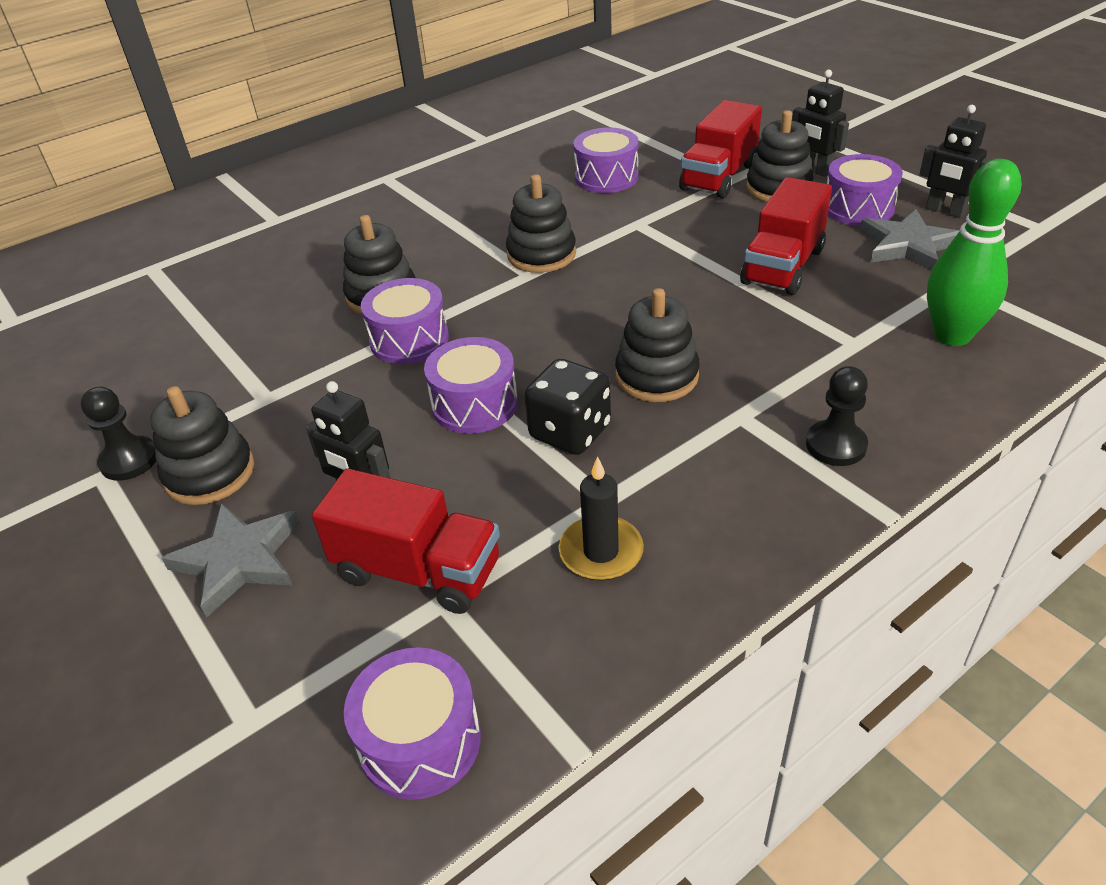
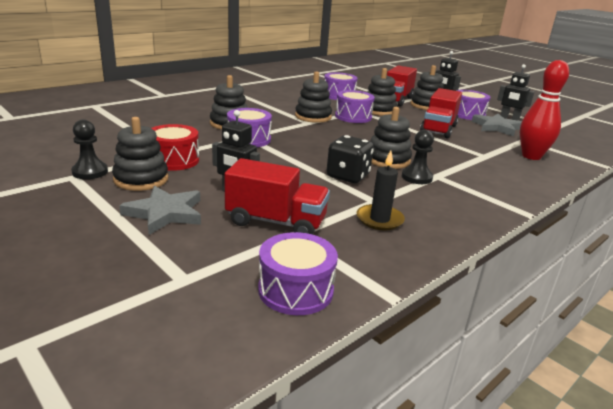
camera: 10 degrees left, 15 degrees down
(270, 414) = (174, 160): none -> red drum
(475, 404) = (292, 163): purple drum -> purple drum (353, 117)
(676, 217) = (378, 110): none -> black stacking toy
(836, 445) = (490, 188): black pawn -> black pawn (416, 177)
(952, 335) = (531, 156): green bowling pin -> red bowling pin

